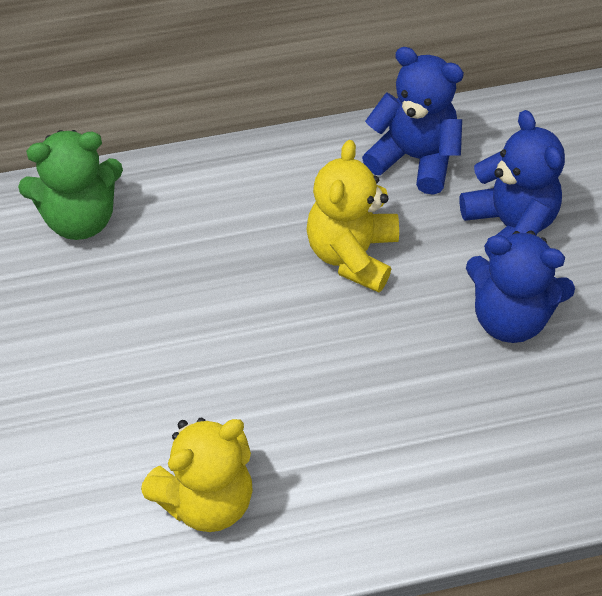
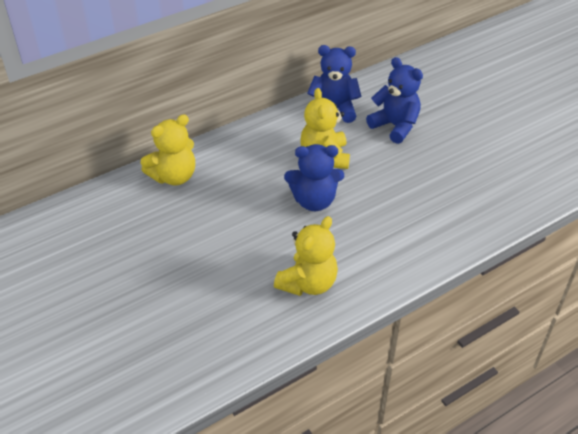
camera: 20 degrees left, 10 degrees down
(79, 217) = (174, 176): green teddy bear -> yellow teddy bear
(510, 317) = (416, 163): blue teddy bear -> blue teddy bear (314, 201)

